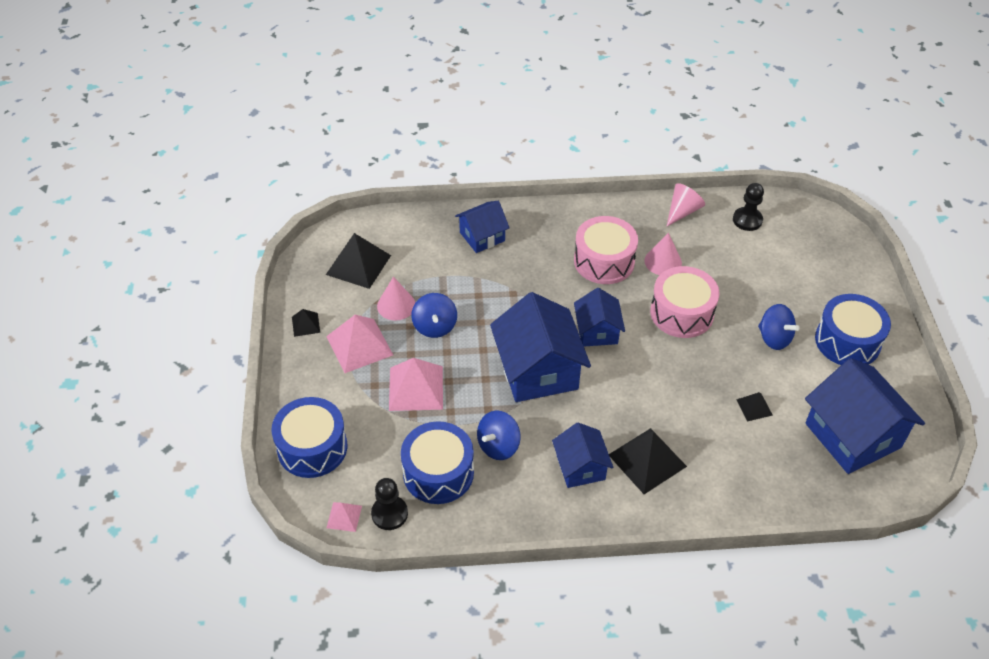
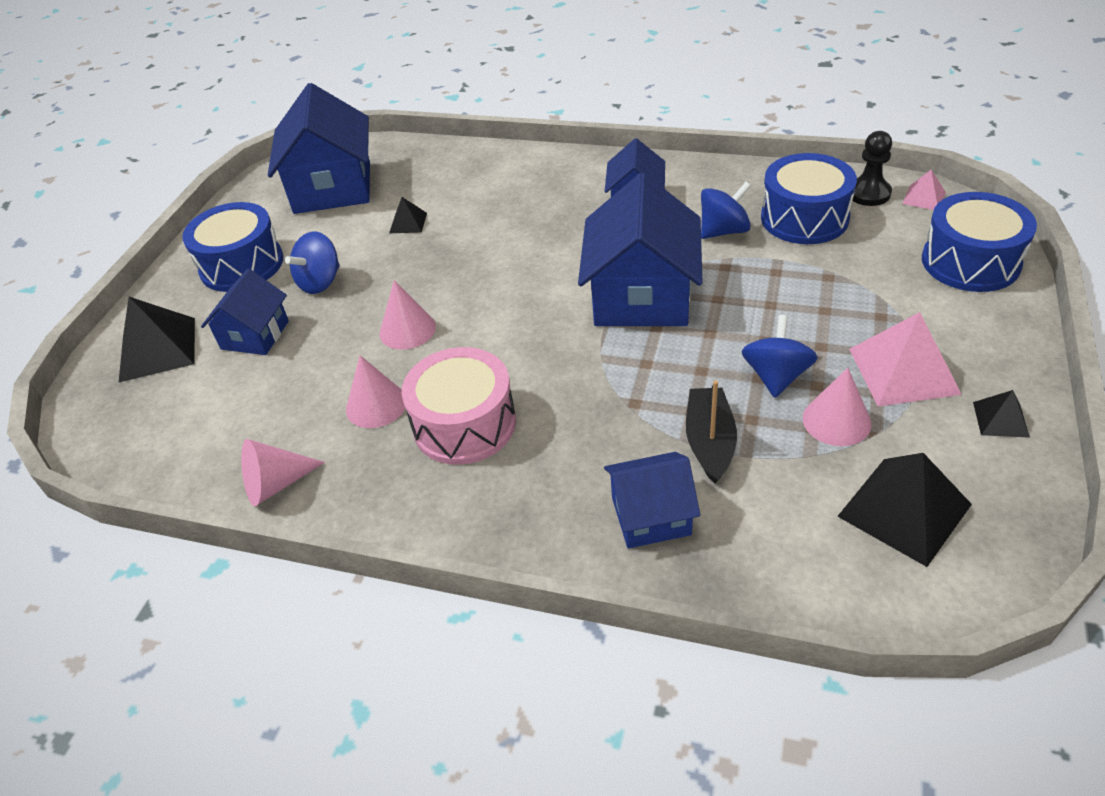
camera: 155 degrees left, 5 degrees down
(416, 388) = (819, 303): pink pyramid -> none
(463, 279) = (709, 442): none -> black boat
(597, 331) = (536, 328): blue house -> blue house (255, 335)
(647, 460) = (559, 197): black pyramid -> black pyramid (158, 349)
(681, 313) = (407, 330): pink drum -> pink cone
(747, 220) = (194, 445): black pawn -> none
(774, 338) = (320, 282): blue spinning top -> blue spinning top turned 120 degrees counterclockwise

